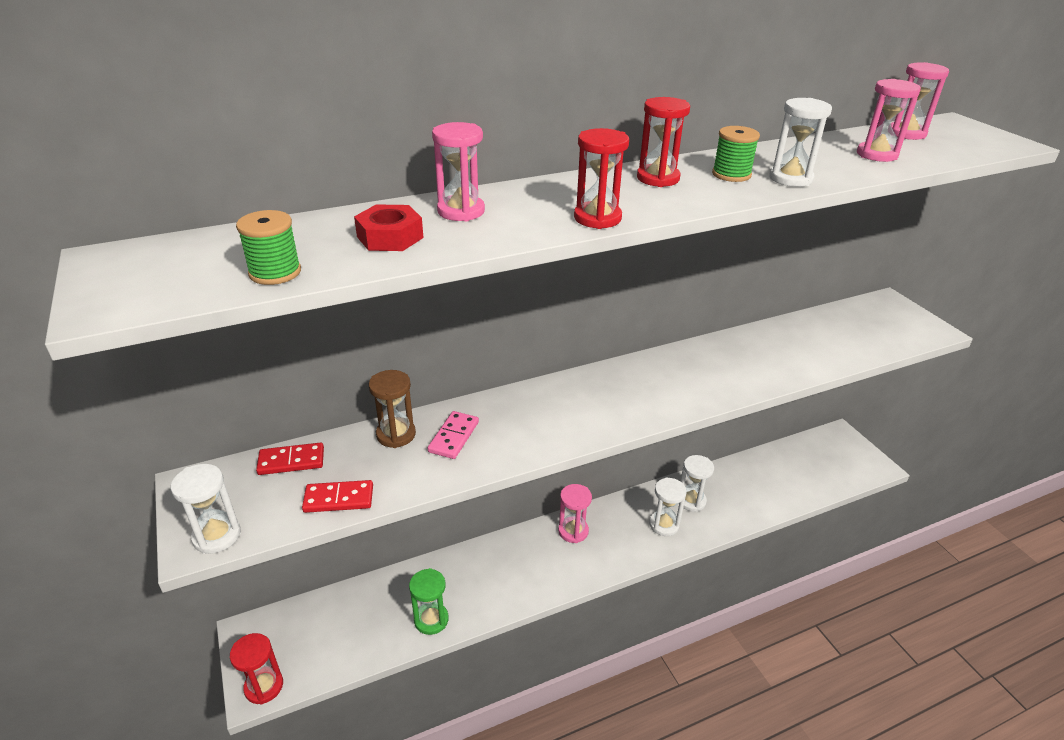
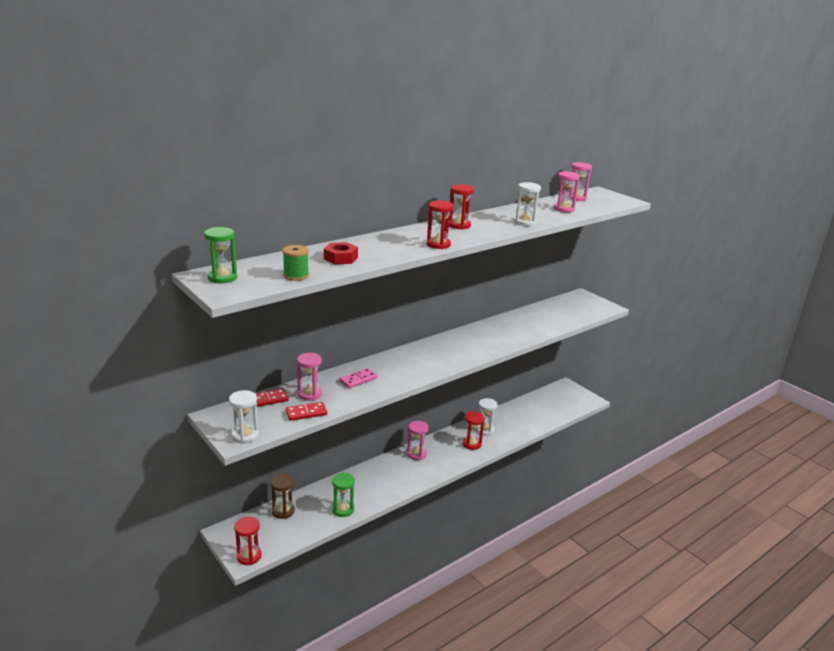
camera: 15 degrees left, 10 degrees down
(136, 267) = (222, 278): none -> green hourglass
(396, 434) = (323, 382): brown hourglass -> brown hourglass (283, 511)
(454, 437) = (358, 380): pink domino -> pink domino turned 45 degrees clockwise
(461, 211) = (368, 245): pink hourglass -> pink hourglass (309, 394)
(664, 525) = (471, 444): white hourglass -> red hourglass
(731, 174) = (495, 222): green spool -> none

